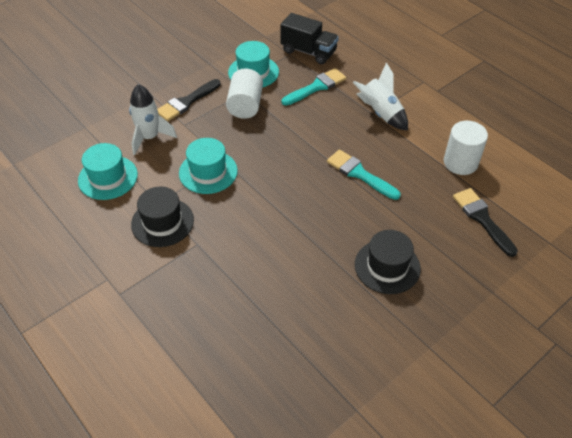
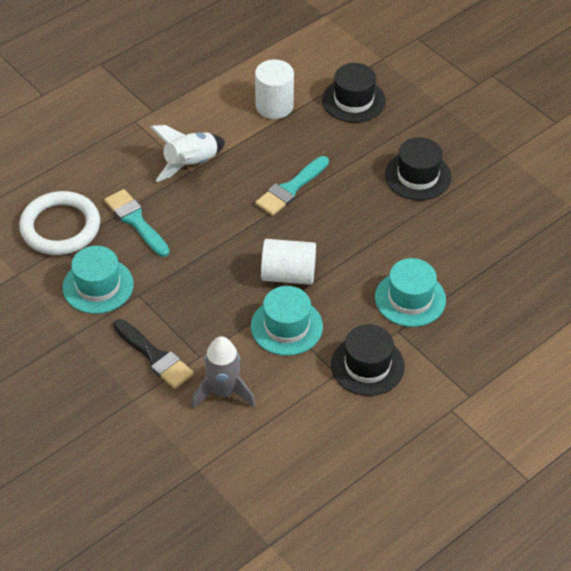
camera: 90 degrees left, 0 degrees up
(108, 177) = (295, 429): turquoise hat -> turquoise hat (410, 298)
(150, 138) = (223, 392): white rocket -> grey rocket
(245, 105) = (166, 293): white cylinder -> white cylinder (288, 275)
(308, 52) = (60, 227): black truck -> white ring
(482, 219) = (353, 100): black brush -> black hat

